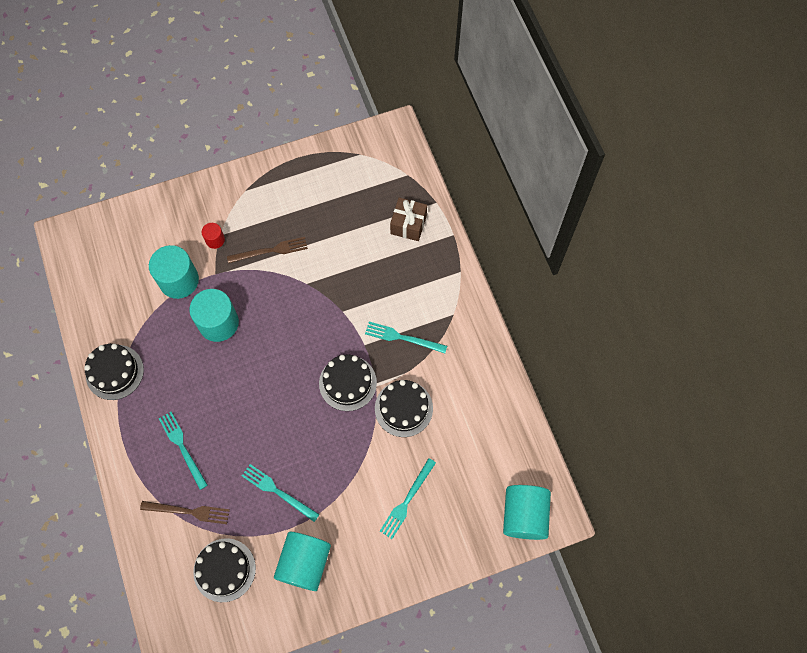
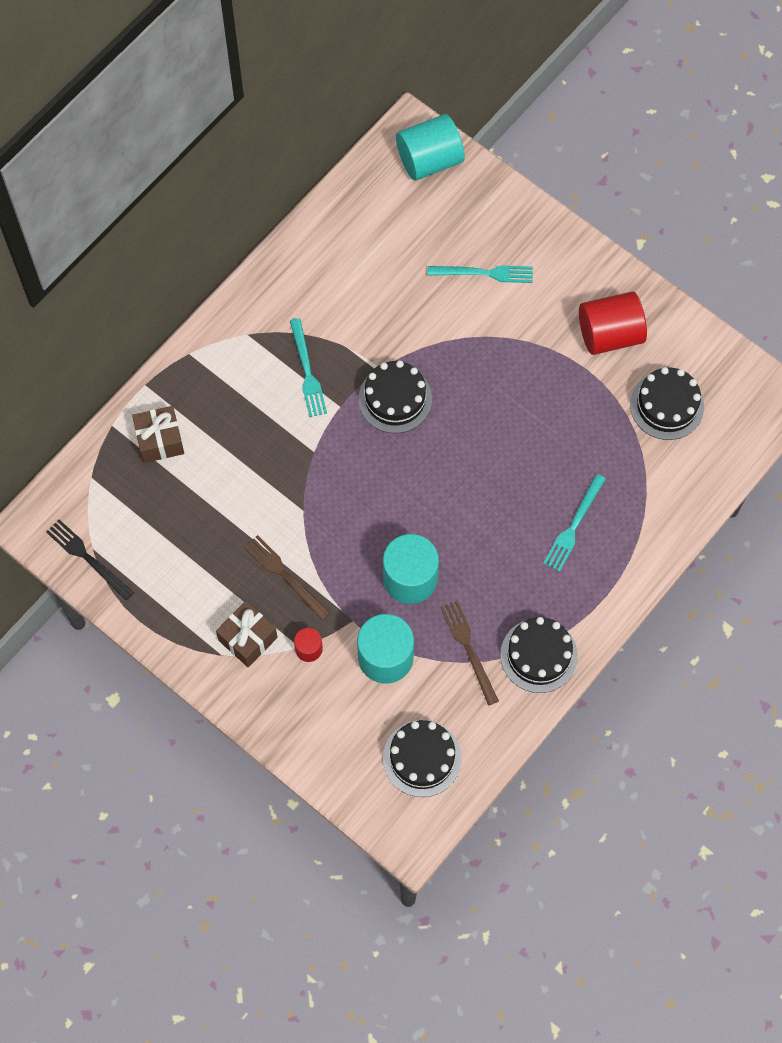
camera: 120 degrees left, 0 degrees up
(188, 511) = (634, 476): brown fork -> brown fork (468, 649)
(245, 209) = (248, 639): none -> brown gift
(278, 491) = (556, 401): turquoise fork -> none
(304, 563) = (610, 334): turquoise cylinder -> red cylinder
(355, 149) = (87, 558): none -> black fork
(403, 408) = (388, 328): black cake -> black cake (422, 758)

